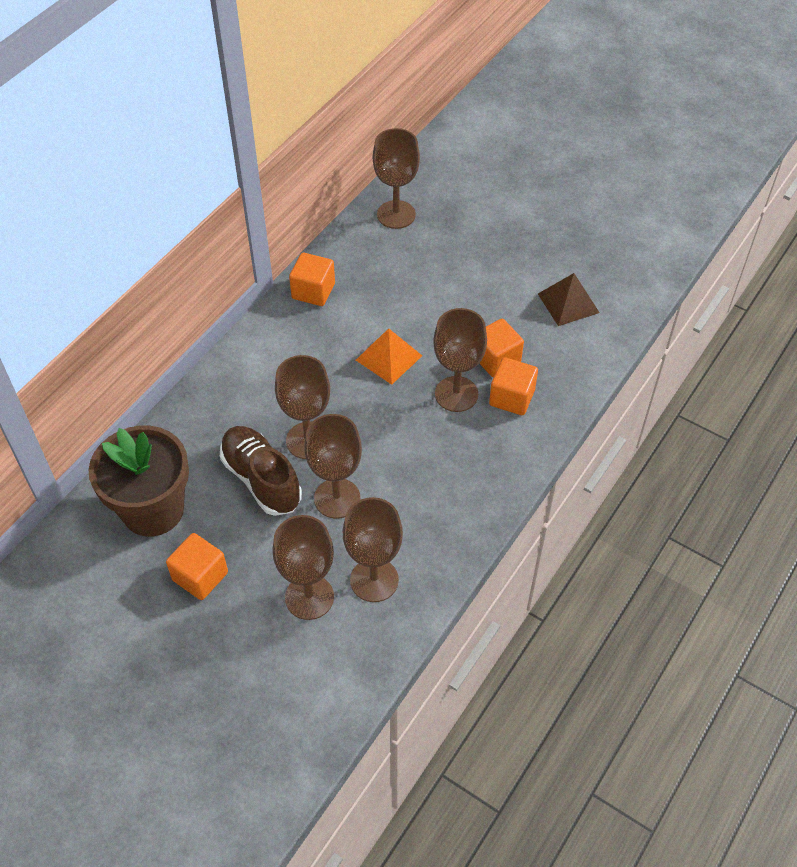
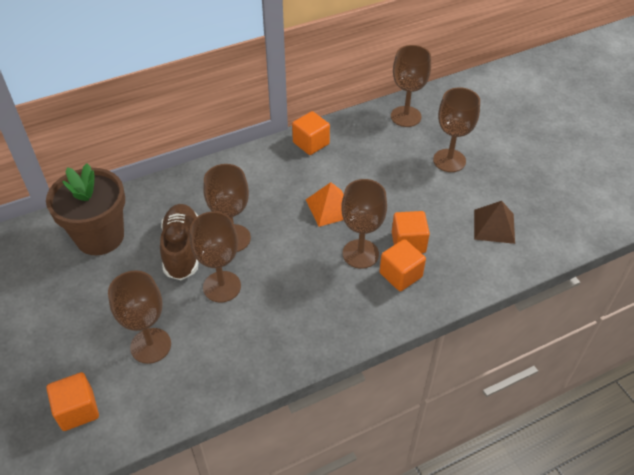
camera: 30 degrees right, 5 degrees down
(200, 576) = (93, 294): orange cube -> orange cube (77, 410)
(374, 580) = (203, 357): brown goblet -> brown goblet (449, 160)

